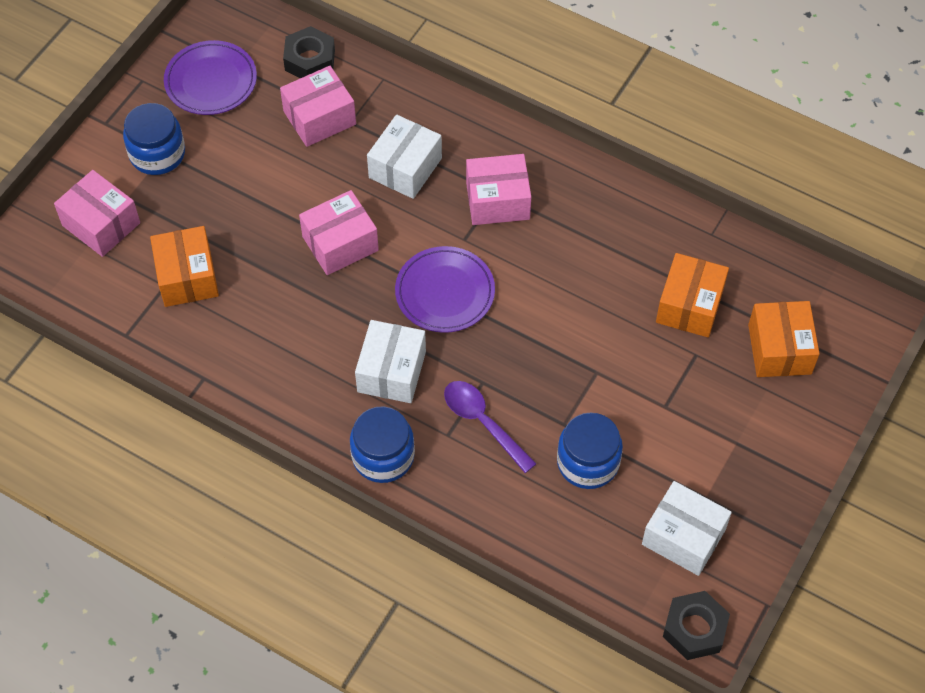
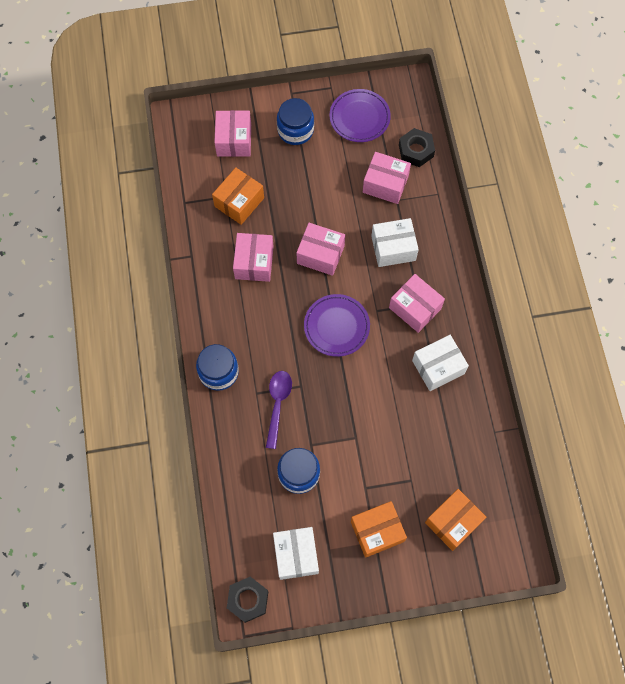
camera: 50 degrees right, 10 degrees up
(281, 318) = (254, 262): none -> pink box
(391, 371) = (269, 338): white box -> white box (438, 367)
(689, 305) = (438, 454): orange box -> orange box (377, 531)

